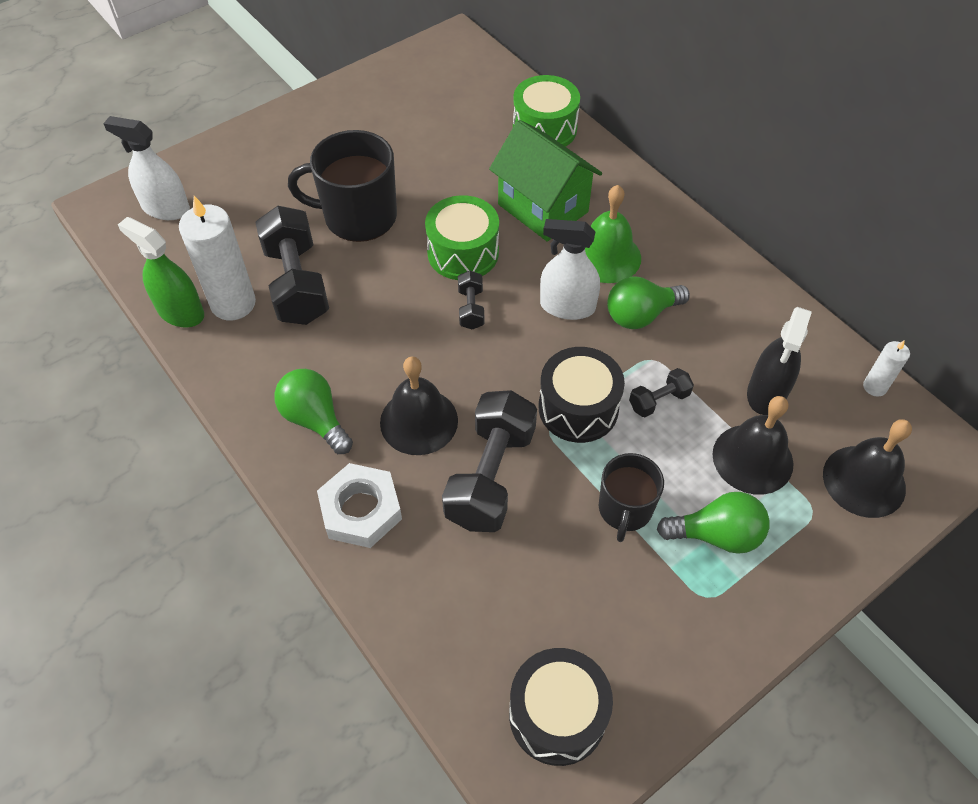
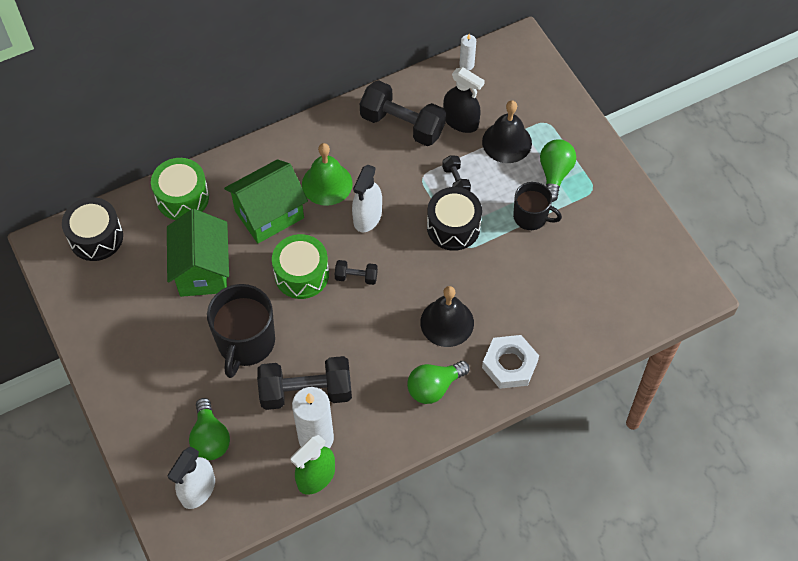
camera: 80 degrees left, 5 degrees up
(449, 163) = (203, 270): none -> green house
(490, 476) = (496, 286): black dumbbell -> black dumbbell (402, 125)
(557, 714) = (652, 277): black drum -> black drum (96, 237)
(640, 315) = (384, 175): green light bulb -> green light bulb (210, 438)
(864, 481) = (530, 91): black bell -> none

